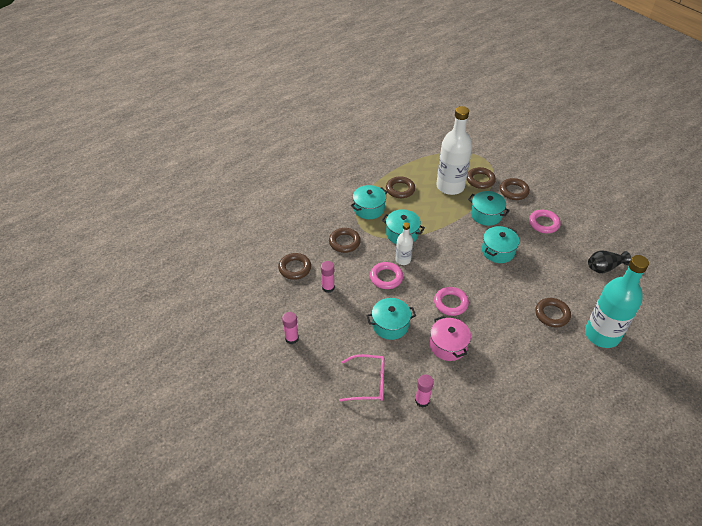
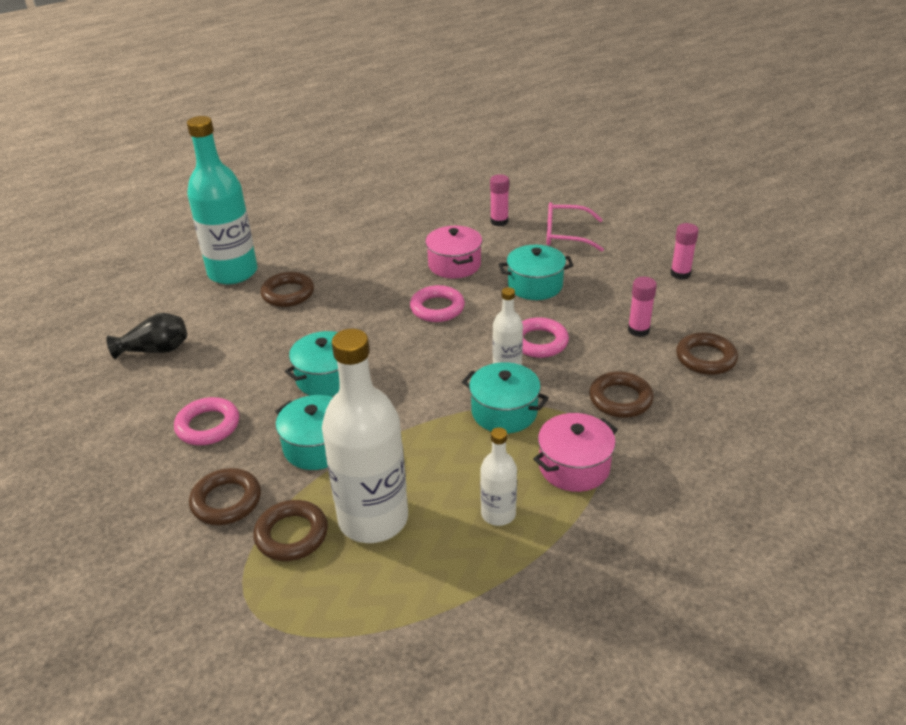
camera: 175 degrees left, 10 degrees down
(369, 209) = (574, 467): turquoise pot -> pink pot
(400, 189) = (498, 514): brown ring -> white bottle

